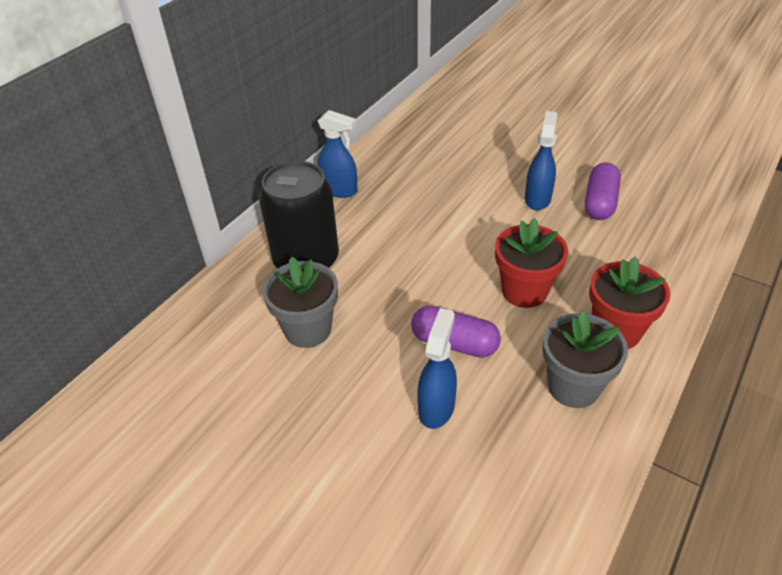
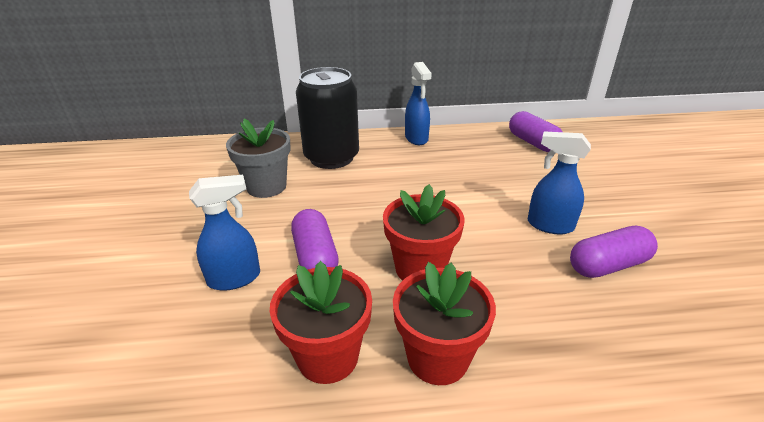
camera: 50 degrees right, 10 degrees down
(427, 134) = (533, 143): none -> purple capsule
(537, 199) = (549, 225): blue spray bottle -> blue spray bottle turned 135 degrees counterclockwise
(573, 386) = (328, 357): grey flower pot -> red flower pot

